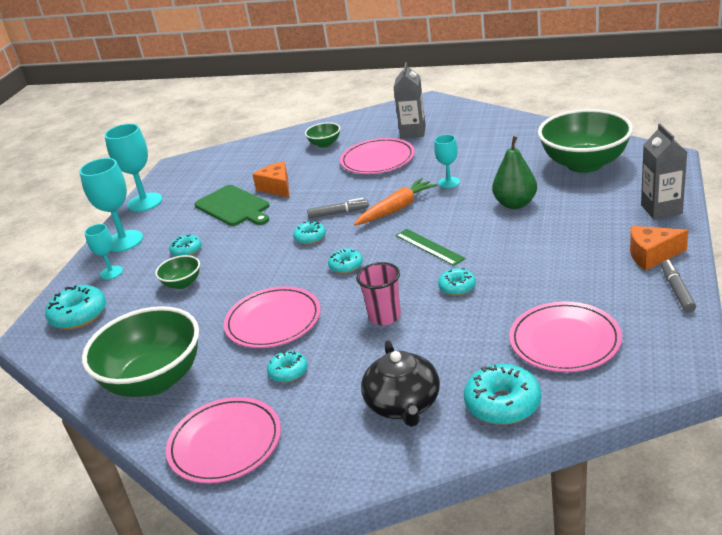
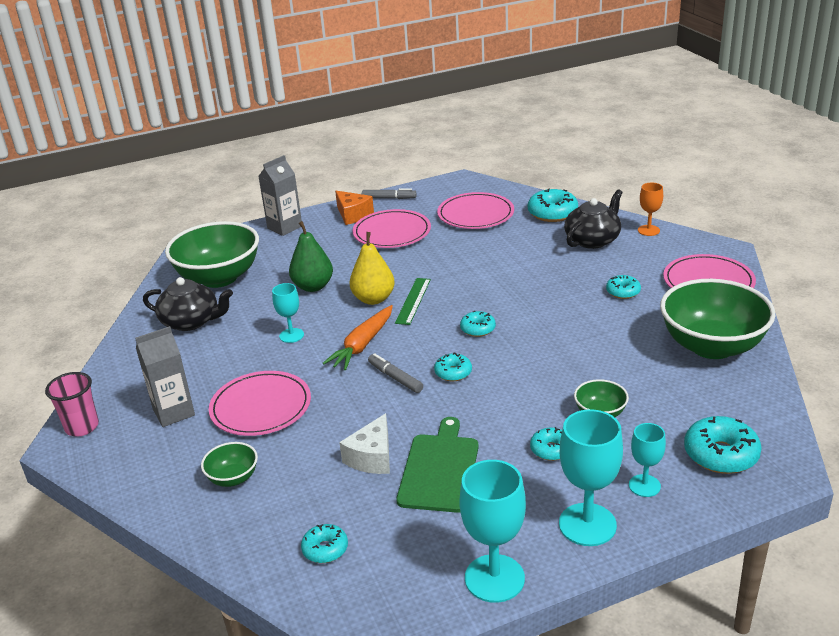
camera: 130 degrees left, 0 degrees up
(273, 321) = (583, 328): pink plate -> pink plate (392, 232)
(277, 187) = (372, 457): orange cheese -> white cheese
(370, 465) = (648, 230): none -> orange goblet
(384, 316) = (521, 282): pink cup -> pink cup (82, 427)
(396, 209) = (362, 345): orange carrot -> orange carrot turned 75 degrees counterclockwise
(457, 228) = (373, 299): none -> yellow pear
(457, 287) = (456, 268): turquoise donut -> turquoise donut (325, 549)
(522, 146) = (191, 321): none -> black teapot
(677, 290) = (389, 198): grey marker -> grey marker turned 135 degrees counterclockwise

